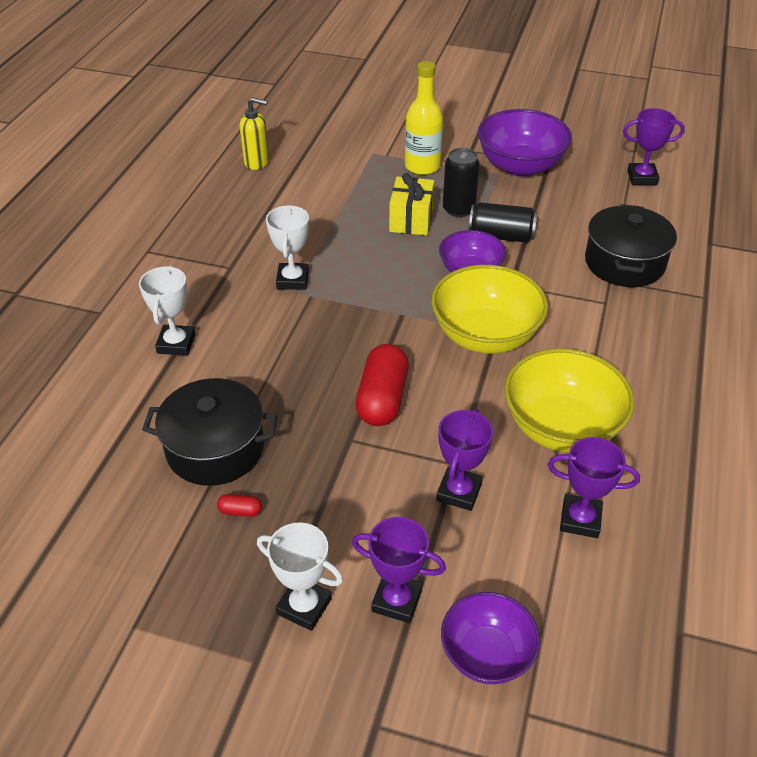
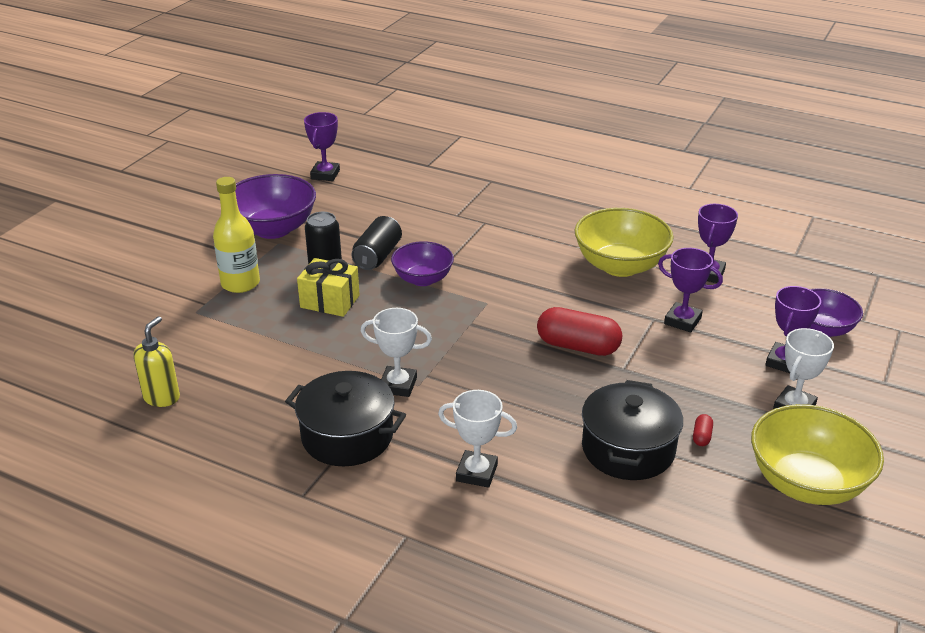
camera: 80 degrees left, 10 degrees down
(485, 335) = (510, 284): yellow bowl -> yellow bowl (807, 483)
(624, 263) = (438, 205): black pot -> black pot (347, 436)

